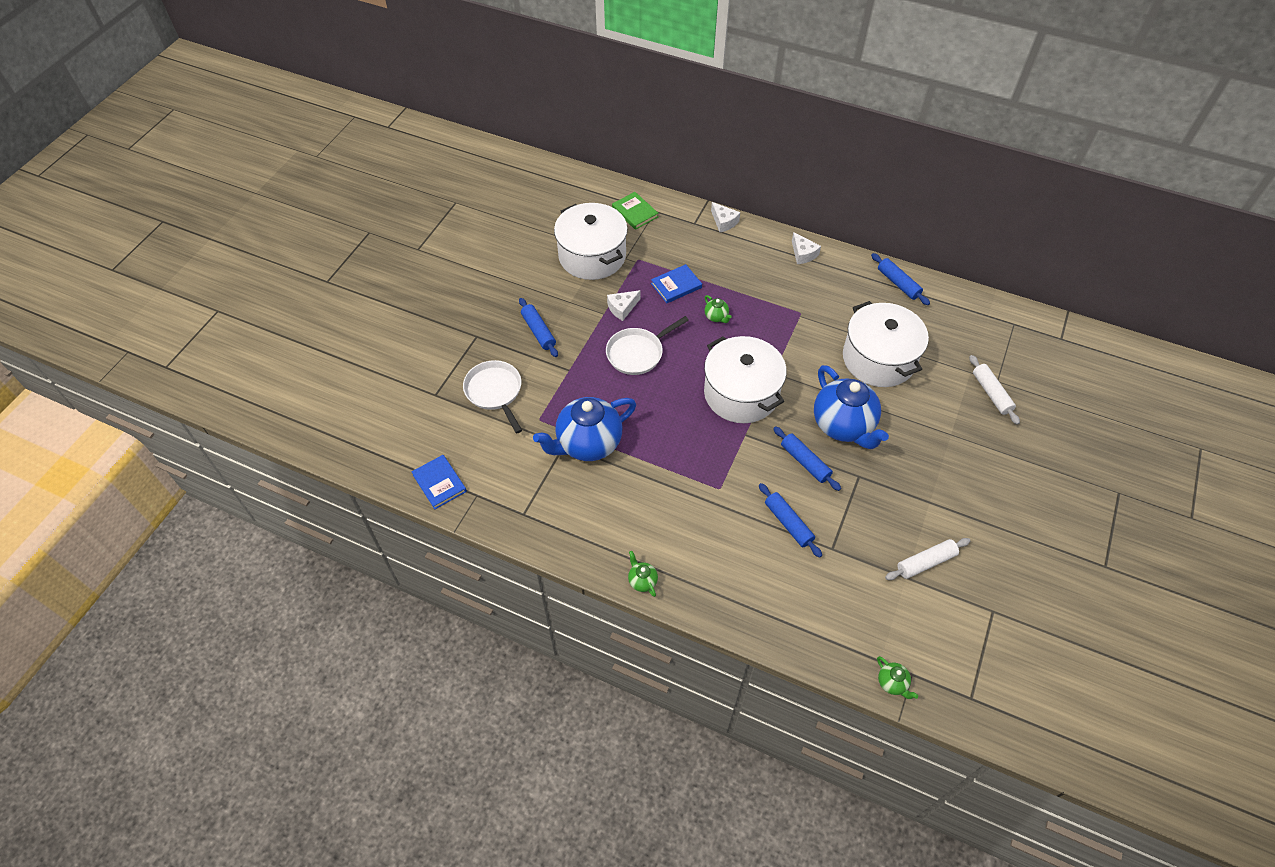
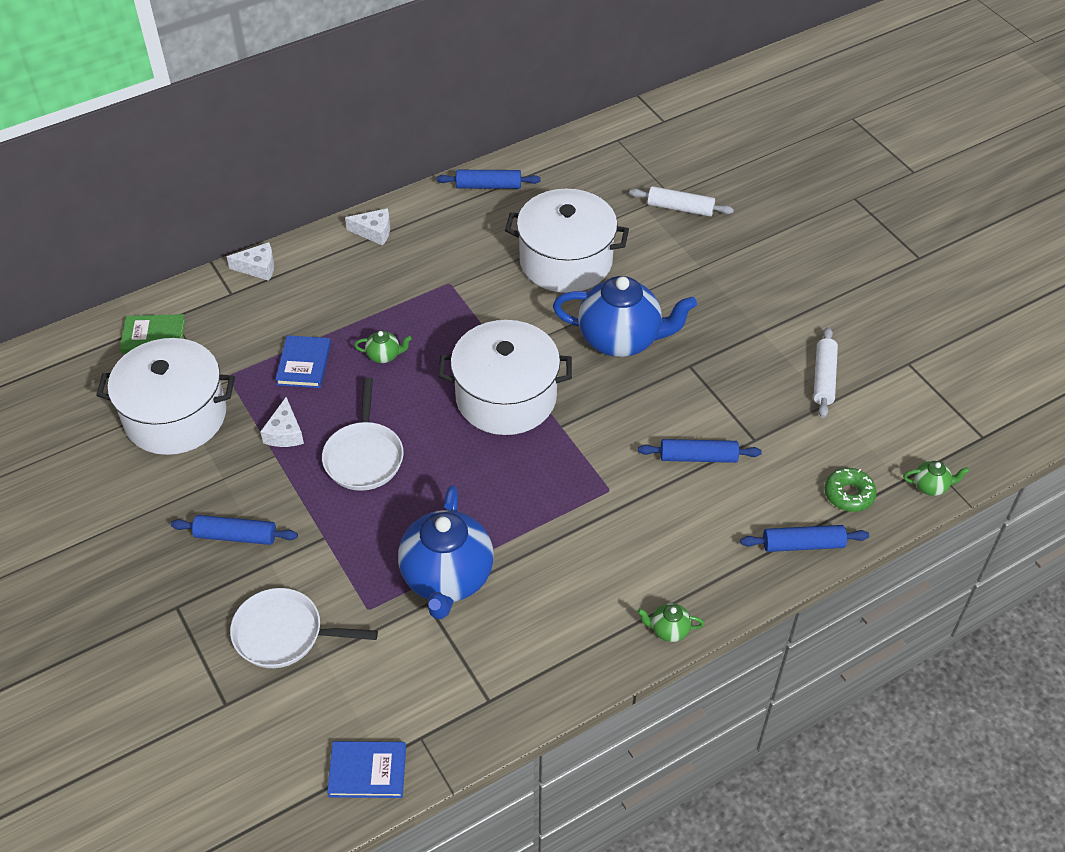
camera: 55 degrees left, 5 degrees down
(805, 462) = (637, 398): blue rolling pin -> blue rolling pin (803, 544)
(837, 632) = (849, 494): none -> green donut

